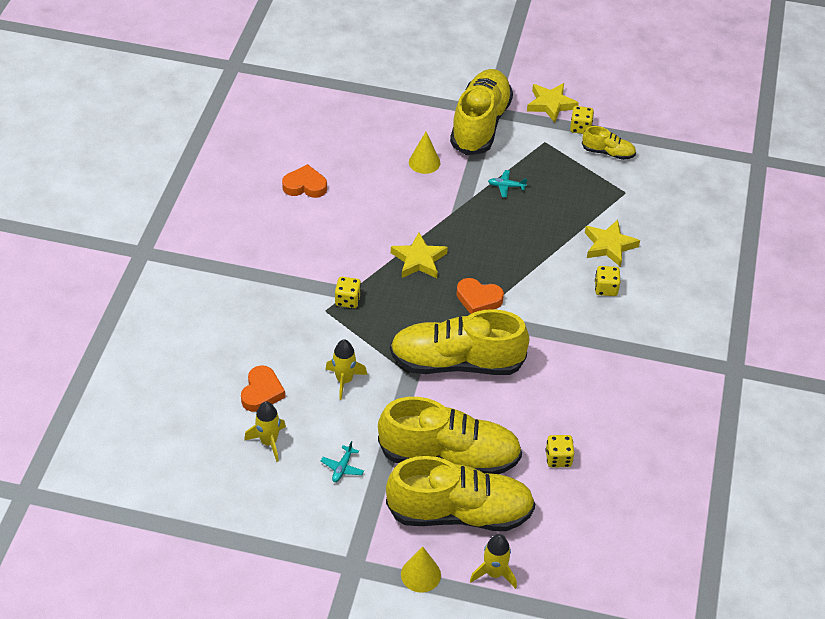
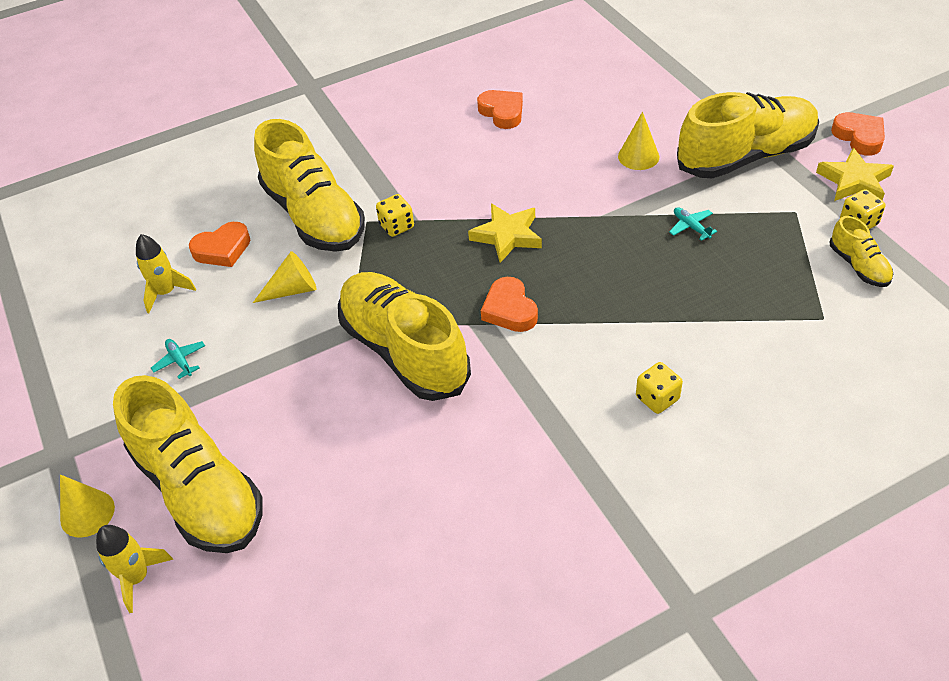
camera: 55 degrees right, 0 degrees up
(342, 468) = (180, 361): turquoise plane -> turquoise plane turned 75 degrees clockwise
(344, 380) = (292, 290): yellow rocket -> yellow cone
(449, 456) = (270, 429): yellow shoe -> yellow shoe (314, 216)
(522, 75) = (859, 137): none -> orange heart
(558, 458) = (356, 525): yellow dice -> none
(609, 246) = (724, 358): yellow star -> none

